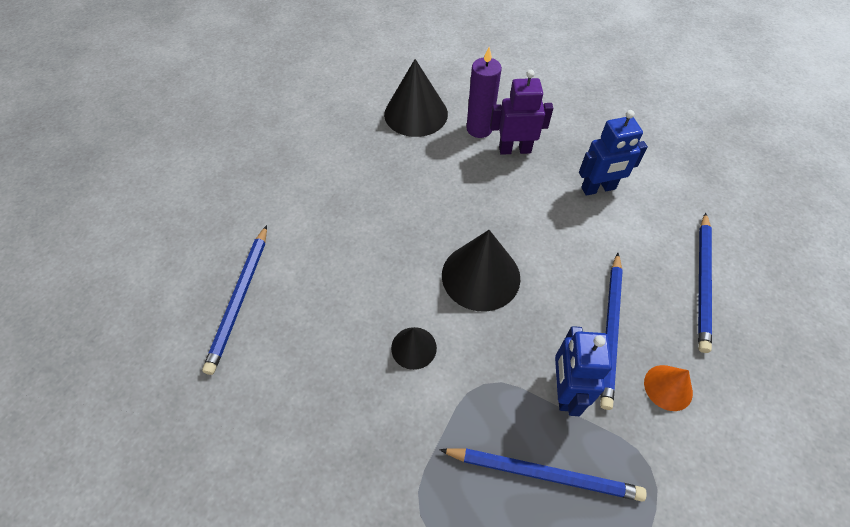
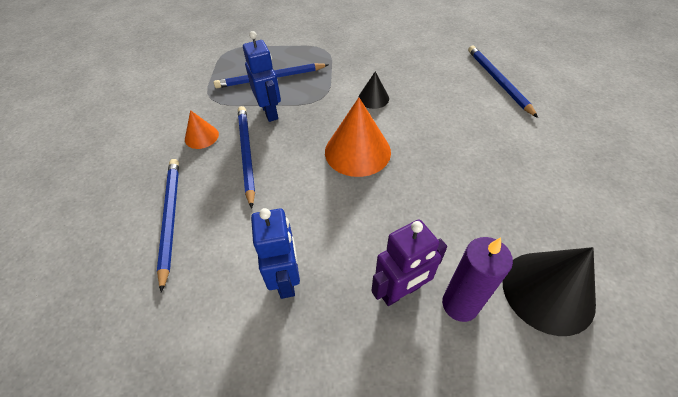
camera: 155 degrees right, 5 degrees down
(480, 276) = (357, 151): black cone -> orange cone
(598, 188) = (286, 279): blue robot -> blue robot turned 120 degrees clockwise

